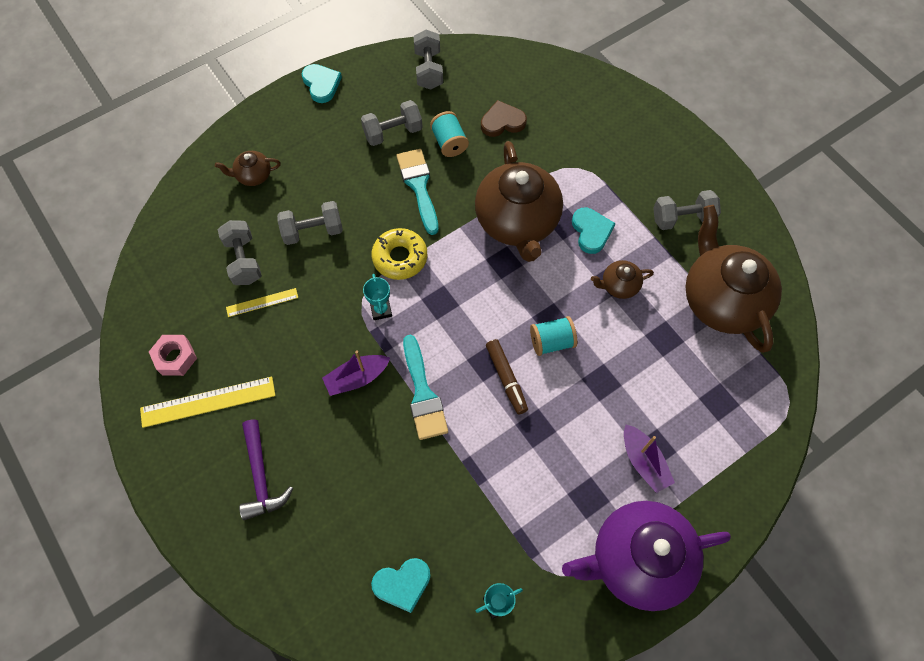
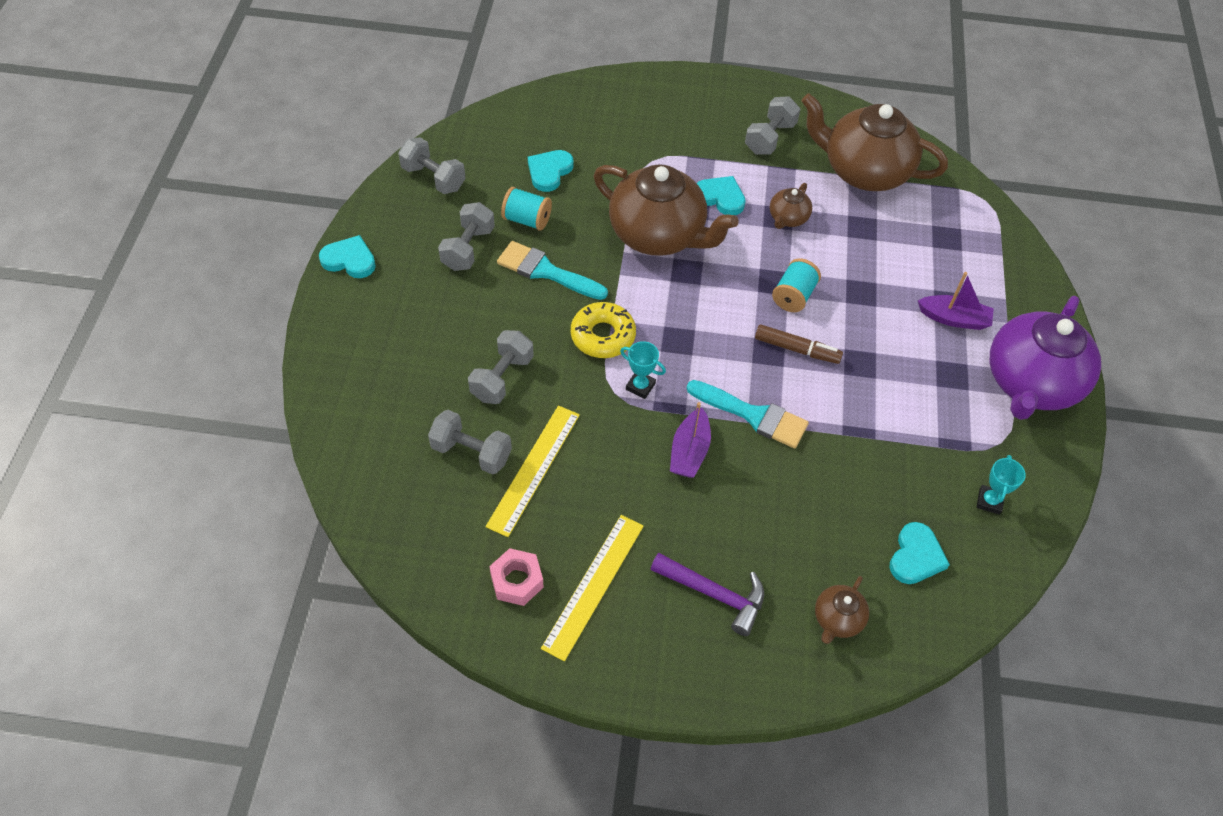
camera: 50 degrees left, 10 degrees down
(253, 175) = (386, 380): brown teapot -> brown teapot (837, 619)
(262, 302) = (533, 469): yellow ruler -> yellow ruler, size x1.76
(502, 121) = (549, 172): brown heart -> turquoise heart

